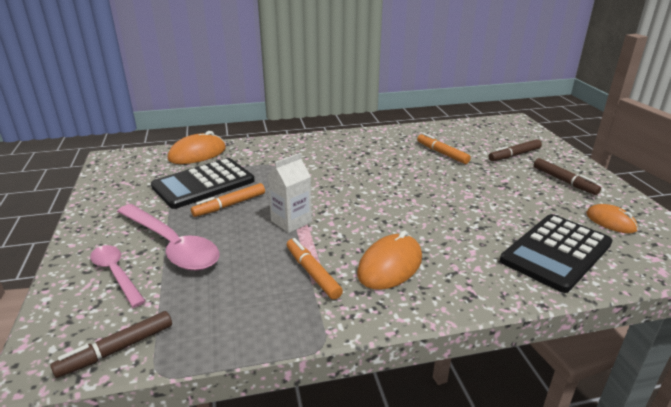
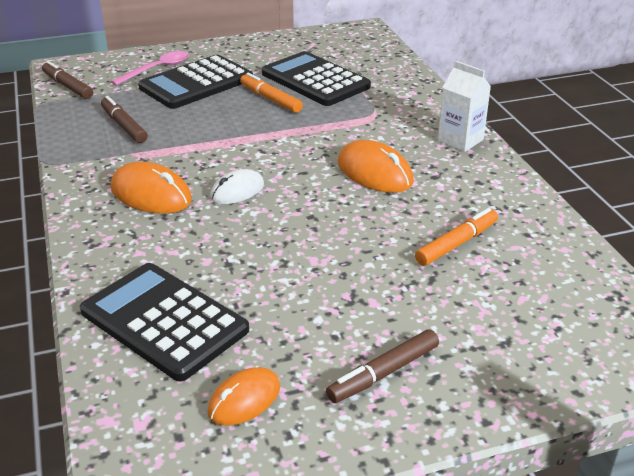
camera: 85 degrees right, 5 degrees up
(172, 245) = (196, 83): pink spoon -> black calculator
(197, 154) = (388, 67): orange mouse -> orange mouse (374, 172)
(291, 221) = (238, 134): white carton -> white carton (460, 140)
(312, 273) = (145, 152): orange marker -> none
(384, 223) = (237, 191): none -> white mouse
(514, 155) = (479, 326): brown marker -> brown marker (124, 126)

